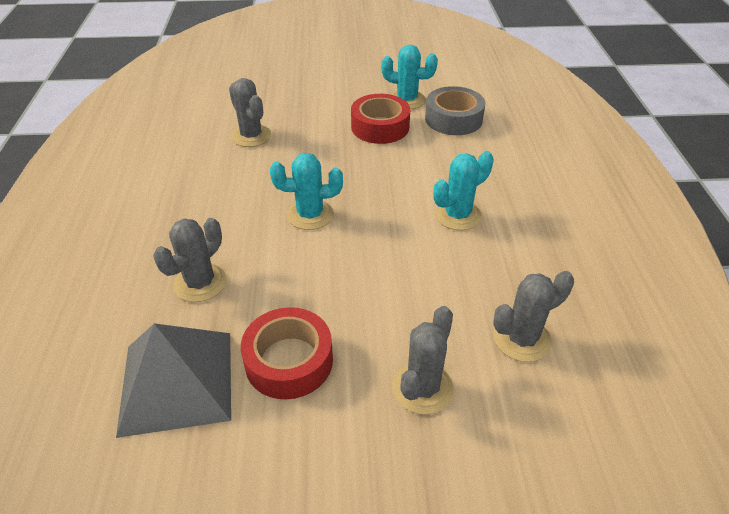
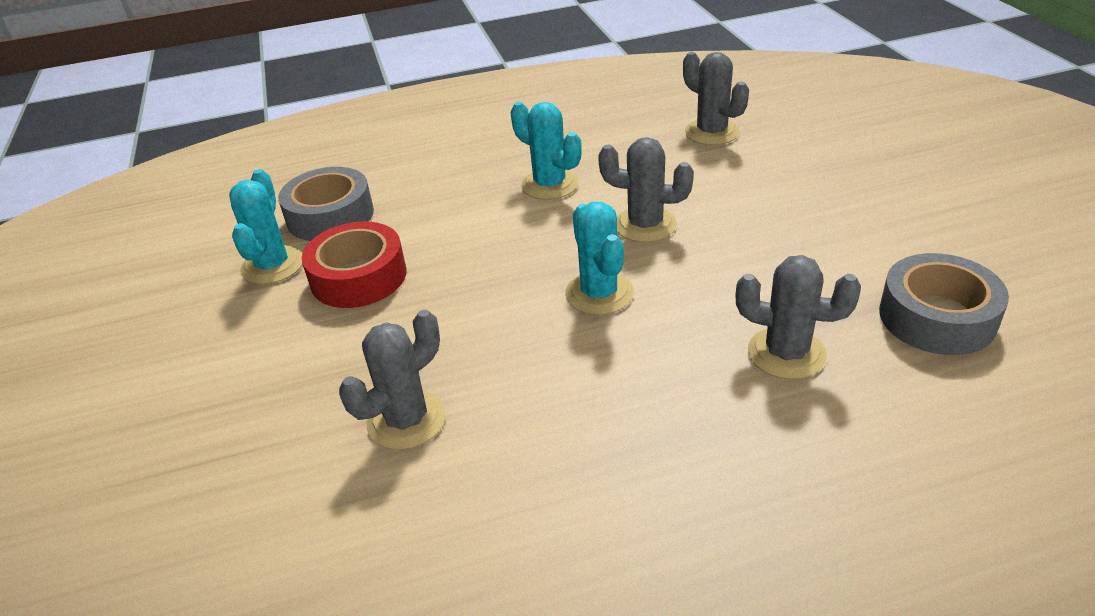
camera: 100 degrees left, 5 degrees down
(177, 382) = (937, 317): grey pyramid -> grey tape
(289, 361) = (842, 248): red tape -> none
(422, 388) = (806, 170): grey cactus -> grey cactus (645, 225)

